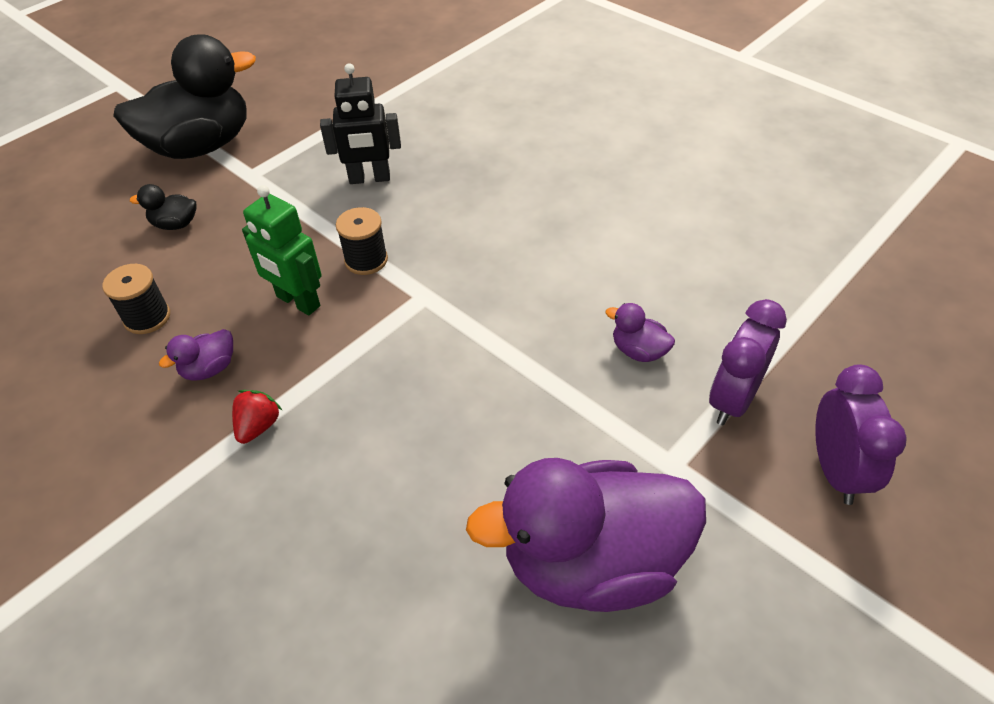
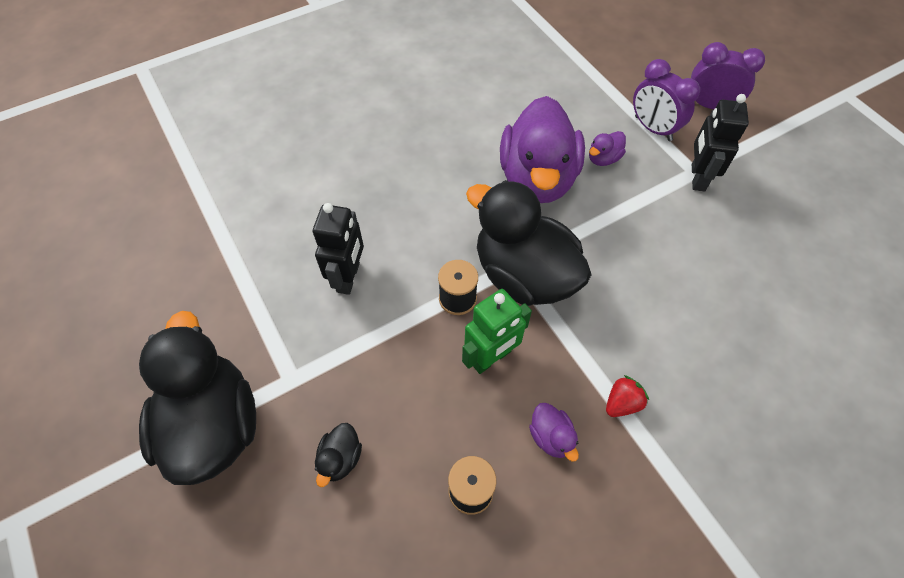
camera: 75 degrees left, 10 degrees up
(258, 426) = (622, 403): red strawberry -> red strawberry turned 105 degrees clockwise
(414, 307) = (524, 275): none -> black duck
(592, 562) = (758, 228): purple duck -> purple duck (537, 179)
(660, 468) = (697, 177): none -> black robot

